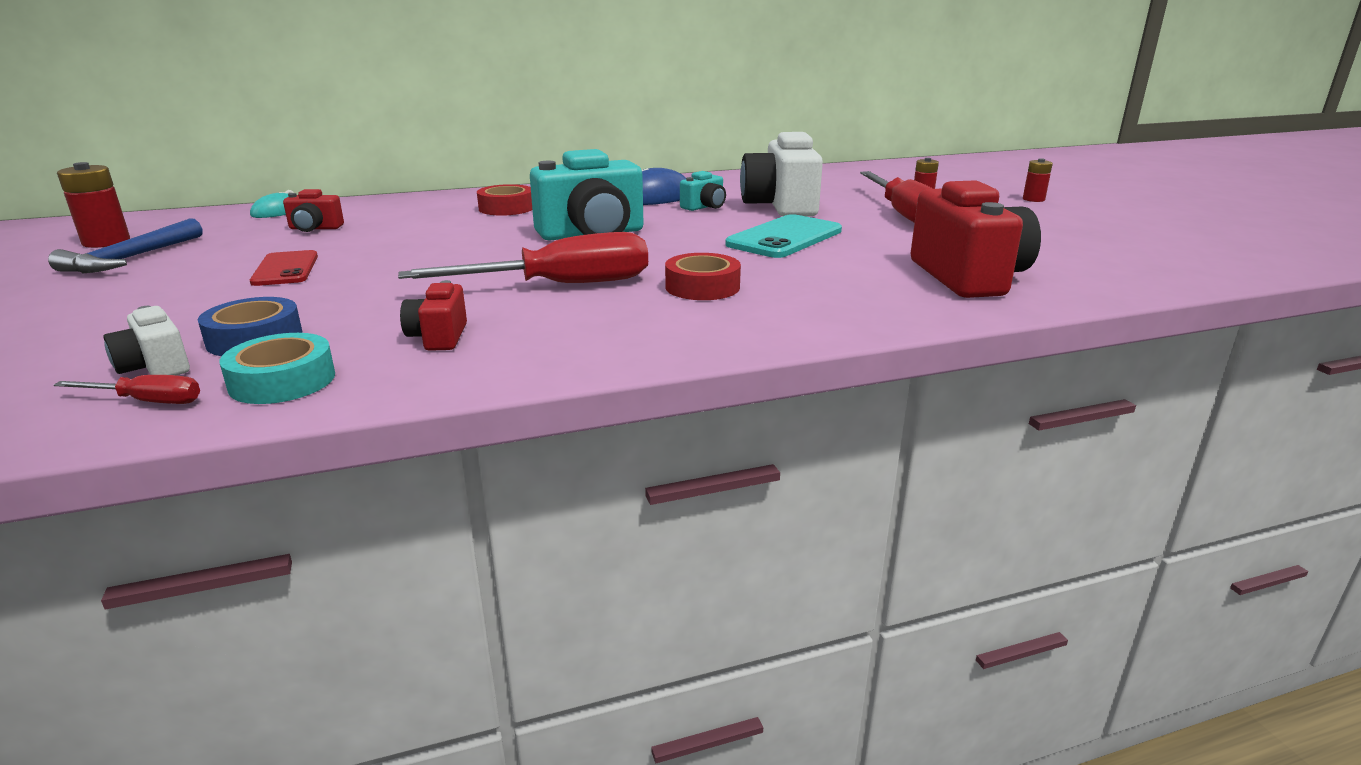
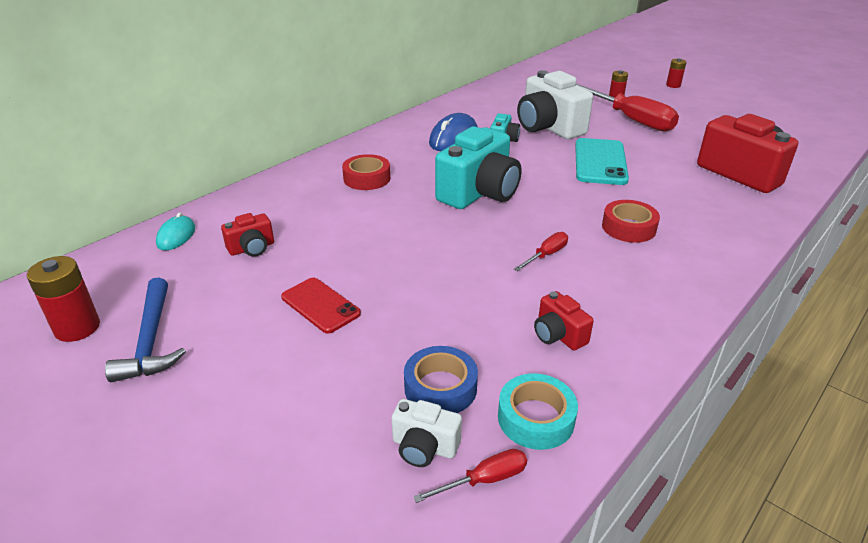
camera: 30 degrees left, 10 degrees up
(560, 285) = (546, 255): red screwdriver -> red screwdriver, size x0.44

